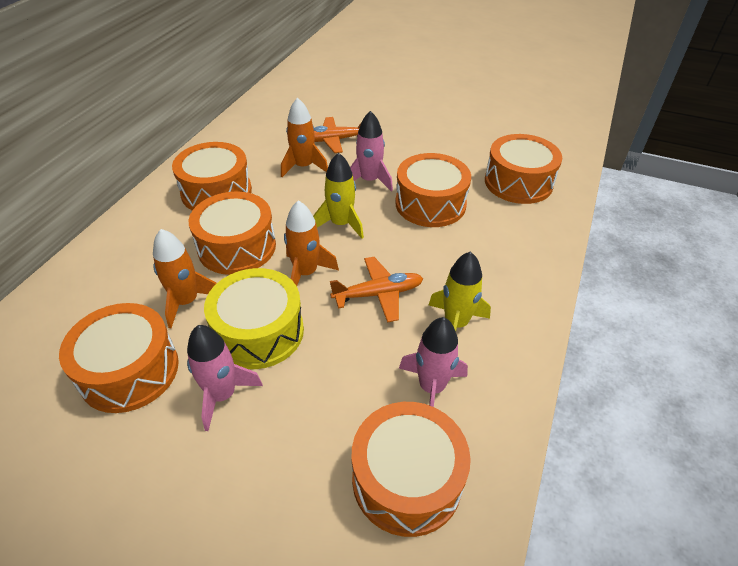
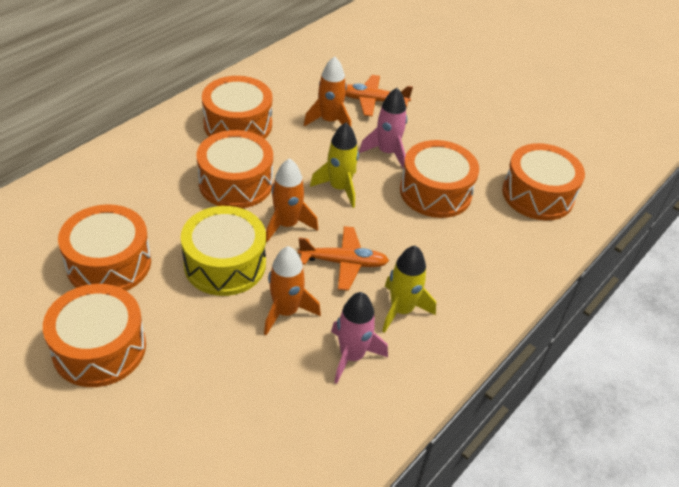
camera: 15 degrees right, 0 degrees up
(187, 302) = (174, 220): orange rocket -> orange rocket (286, 312)
(222, 395) = (175, 306): pink rocket -> none
(407, 479) = (295, 419): orange drum -> orange drum (99, 348)

